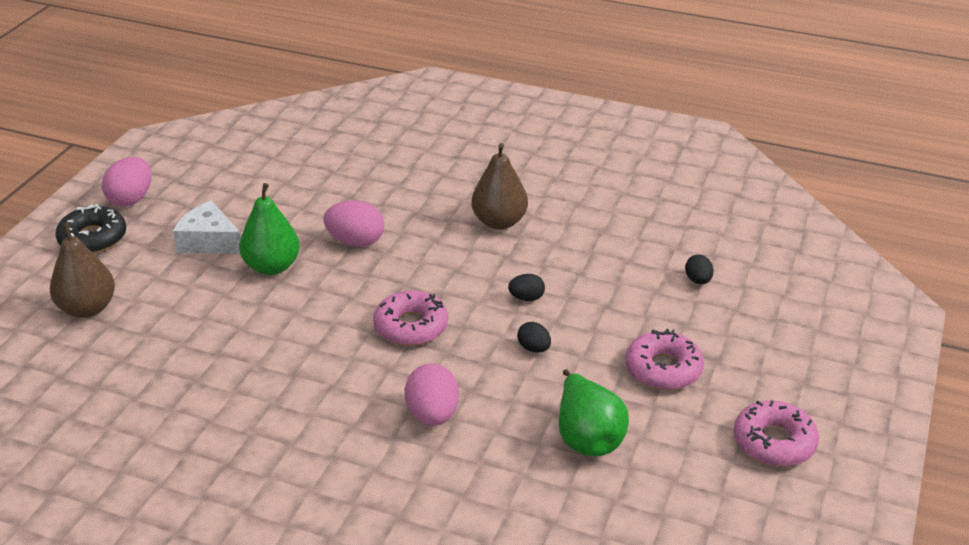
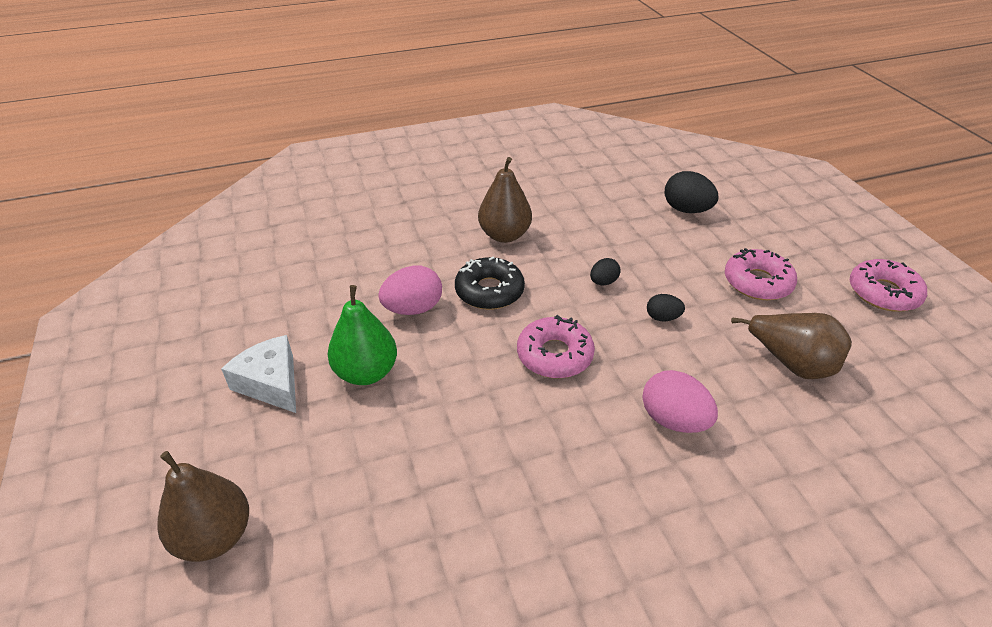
camera: 40 degrees left, 5 degrees up
(93, 238) = (128, 453): black donut -> black donut (489, 291)
(131, 199) = (128, 386): pink egg -> none
(209, 241) = (271, 383): white cheese -> white cheese turned 60 degrees clockwise
(587, 437) = (791, 363): green pear -> brown pear
(698, 280) = (686, 210): black egg -> black egg, size x1.76

